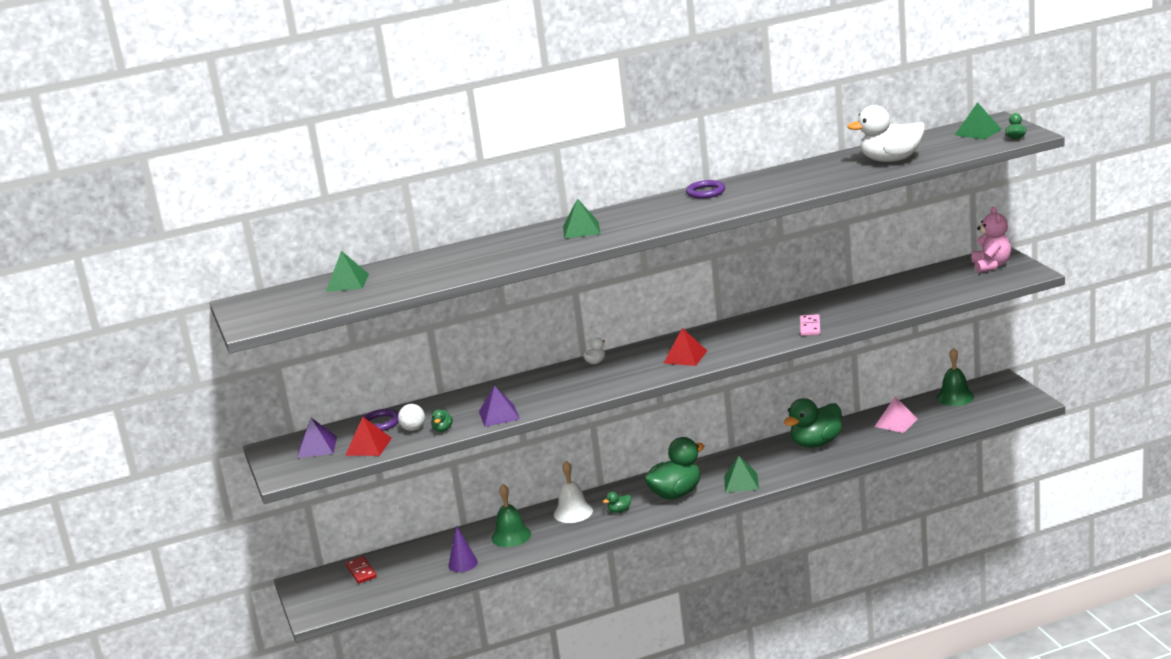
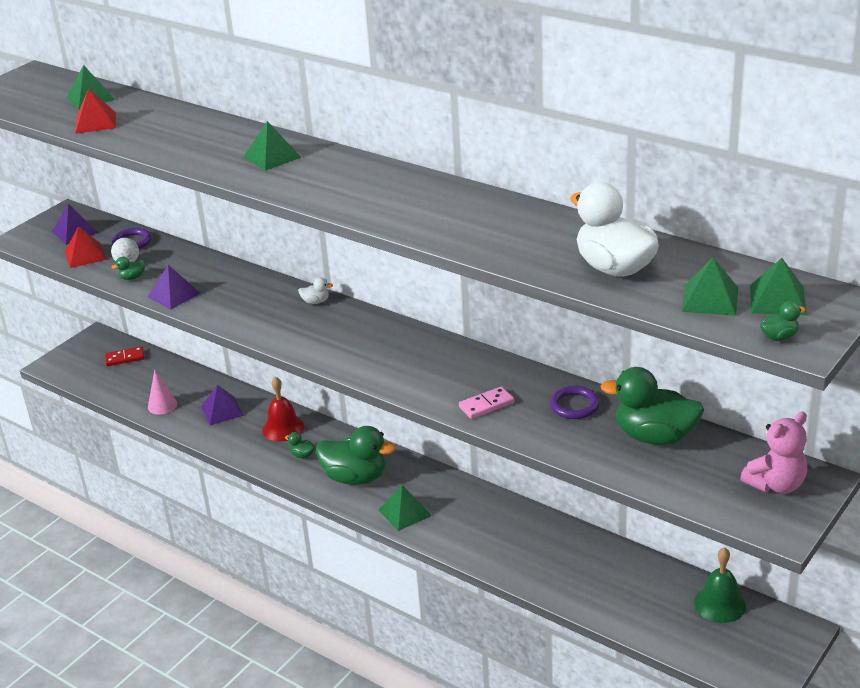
camera: 55 degrees right, 10 degrees up
(361, 572) = (125, 358): red domino -> red domino turned 45 degrees clockwise
(463, 564) = (162, 405): purple cone -> pink cone
(511, 536) = (222, 410): green bell -> purple pyramid
(573, 512) = (283, 428): white bell -> red bell
(685, 357) = (359, 350): red pyramid -> red pyramid (95, 122)
(705, 192) = (422, 186): purple ring -> purple ring (574, 406)
(816, 443) = (524, 533): green duck -> green duck (654, 436)
(896, 422) = (617, 577): pink pyramid -> none
(957, 145) = (710, 299): none -> green pyramid

